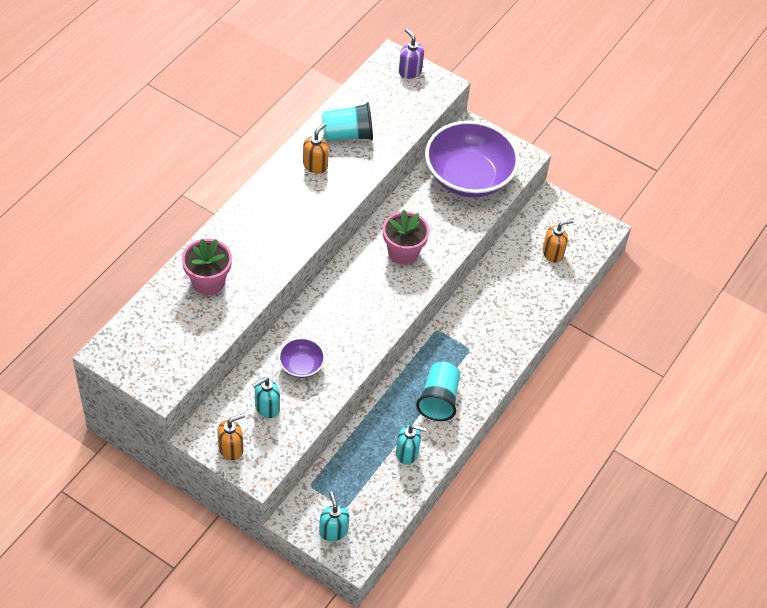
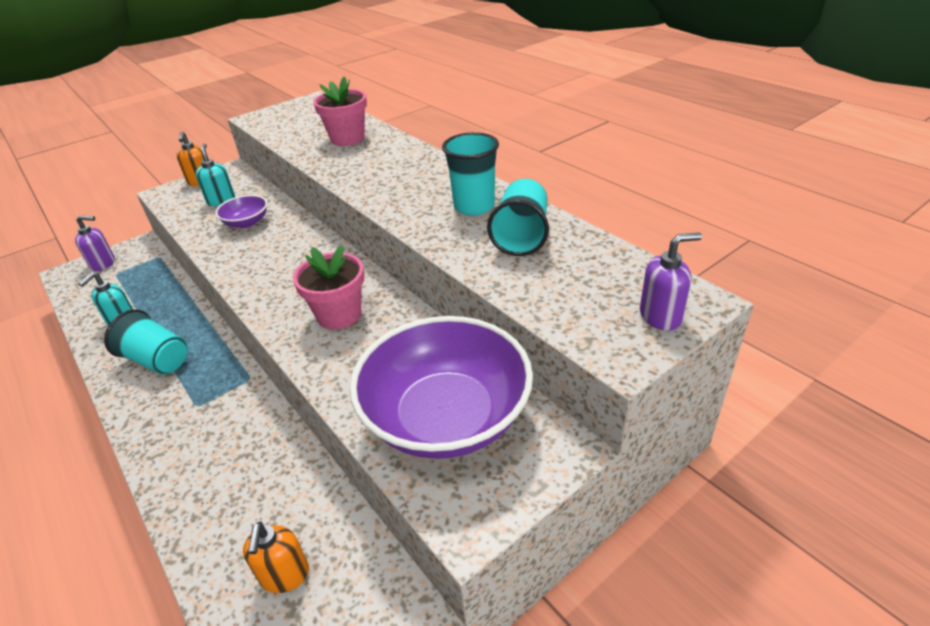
camera: 115 degrees right, 15 degrees down
(315, 165) = (474, 206): orange soap dispenser -> turquoise cup
(333, 531) = (103, 264): turquoise soap dispenser -> purple soap dispenser

